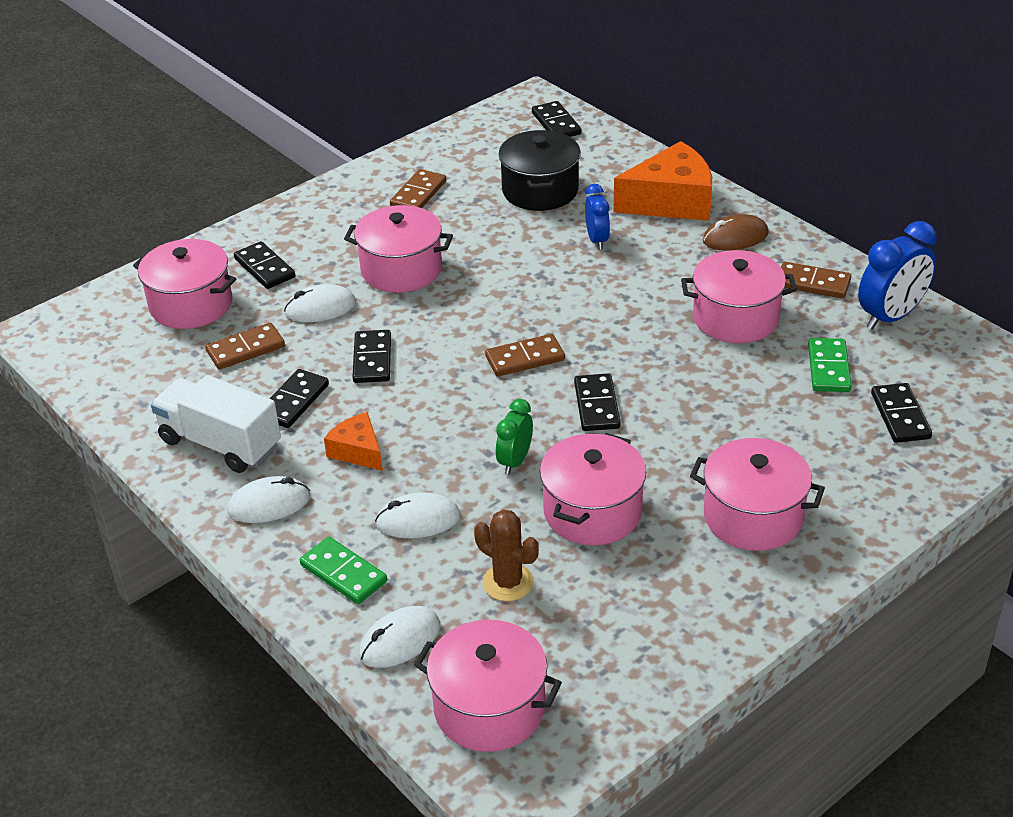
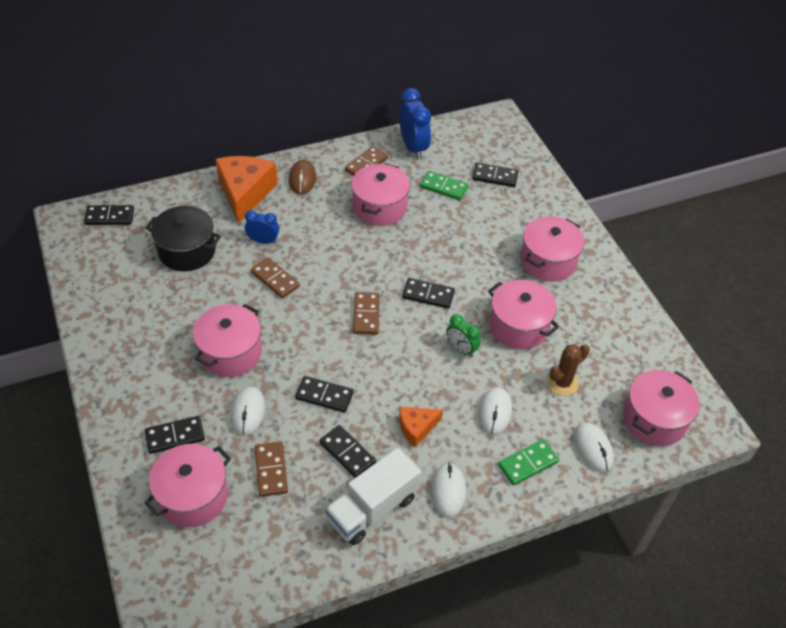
camera: 75 degrees left, 10 degrees up
(418, 194) = (142, 318): brown domino -> brown domino (275, 279)

